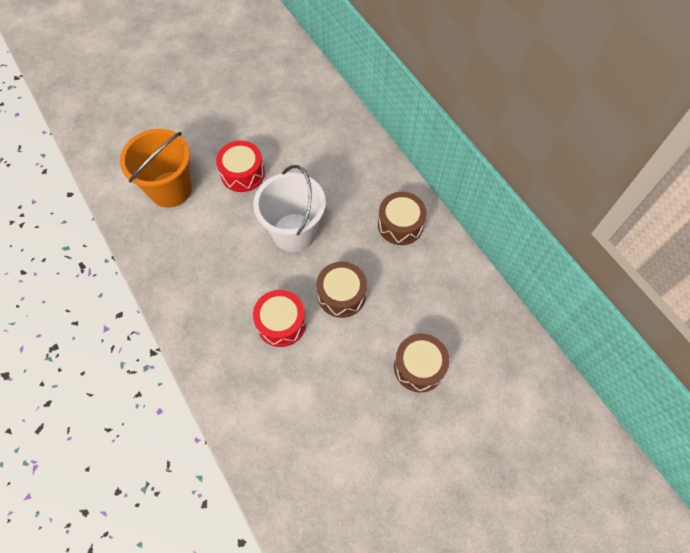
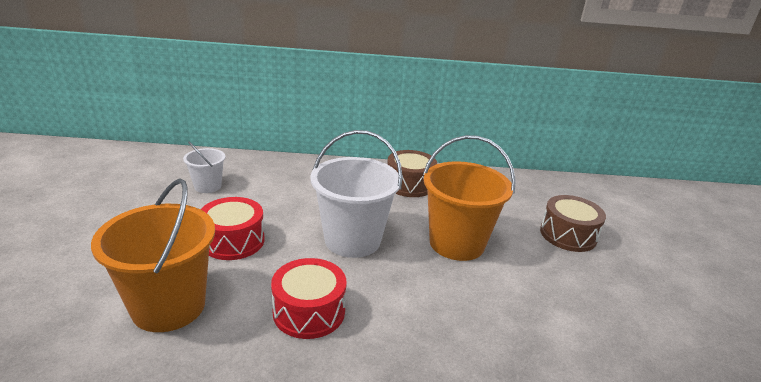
camera: 60 degrees left, 35 degrees down
(281, 323) = (460, 297): red drum -> red drum (309, 311)
(287, 115) = (208, 186): none -> white bucket
(341, 295) = (456, 243): brown drum -> orange bucket

